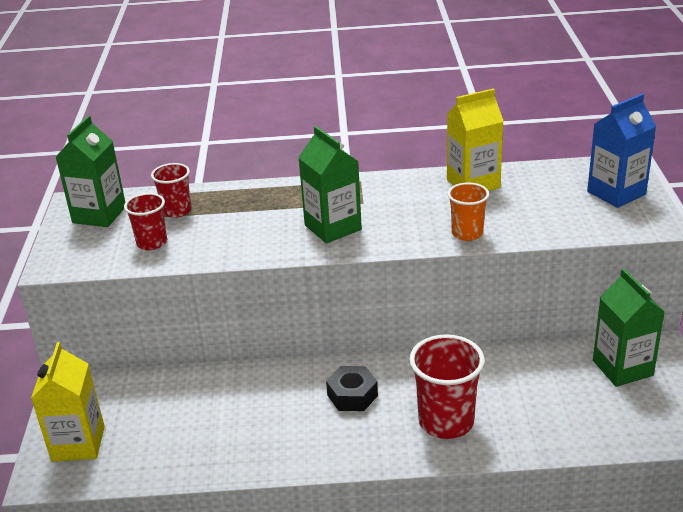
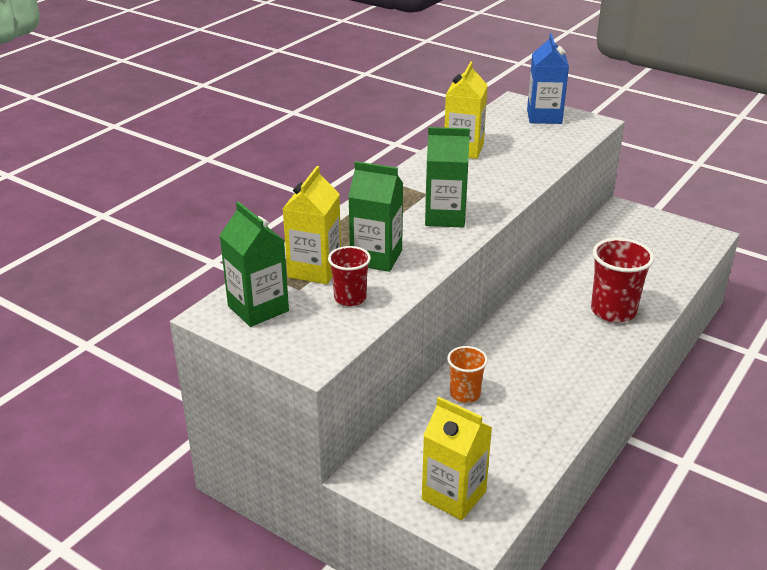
camera: 55 degrees left, 0 degrees up
(177, 211) = (314, 269): red cup -> yellow carton
(352, 395) = (544, 335): black nut -> none
(467, 233) = (524, 176): orange cup -> orange cup (465, 394)
(622, 368) = (629, 229): green carton -> green carton (376, 257)

